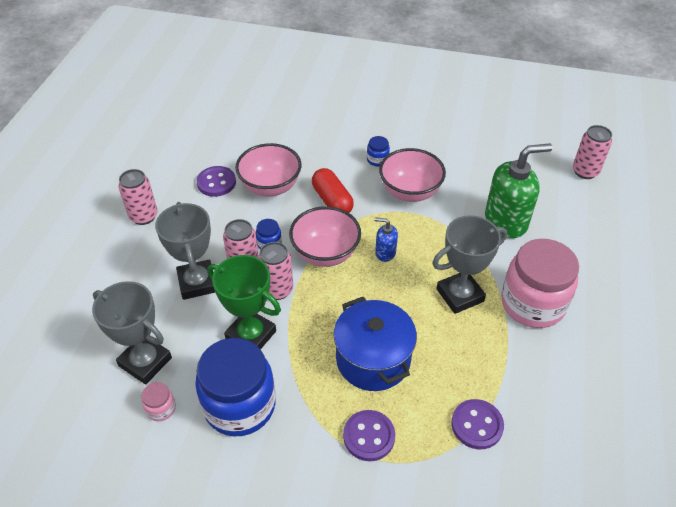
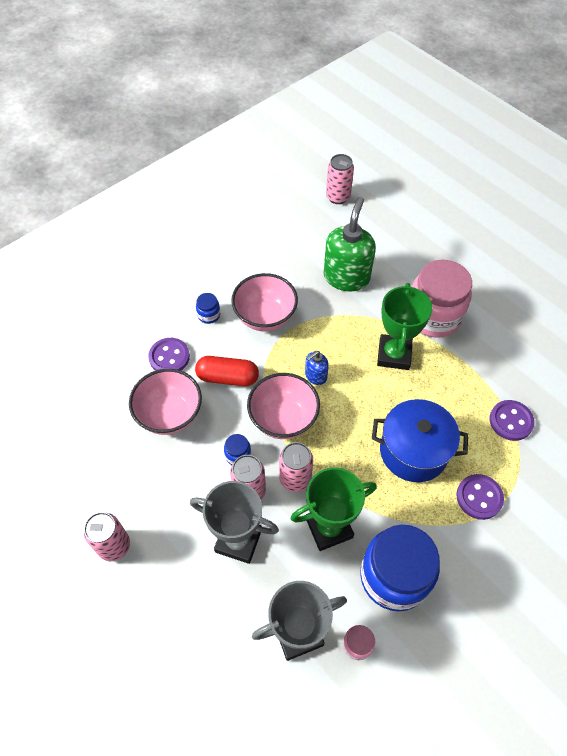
camera: 55 degrees left, 10 degrees up
(216, 183) = (125, 456): purple button -> purple button (169, 357)
(460, 295) = (394, 355): grey trophy -> green trophy

